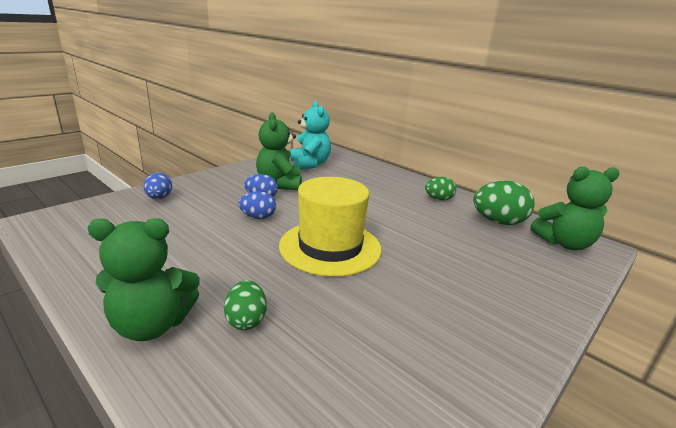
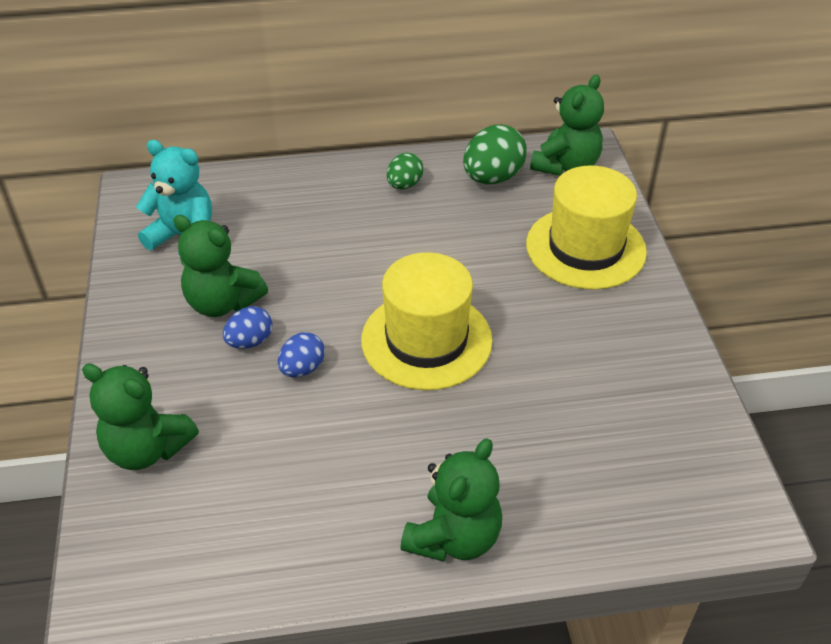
camera: 50 degrees left, 20 degrees up
(159, 198) = (147, 449): blue egg -> green teddy bear
(246, 320) = (499, 464): green egg -> none
(512, 280) = (585, 248): none -> yellow hat

